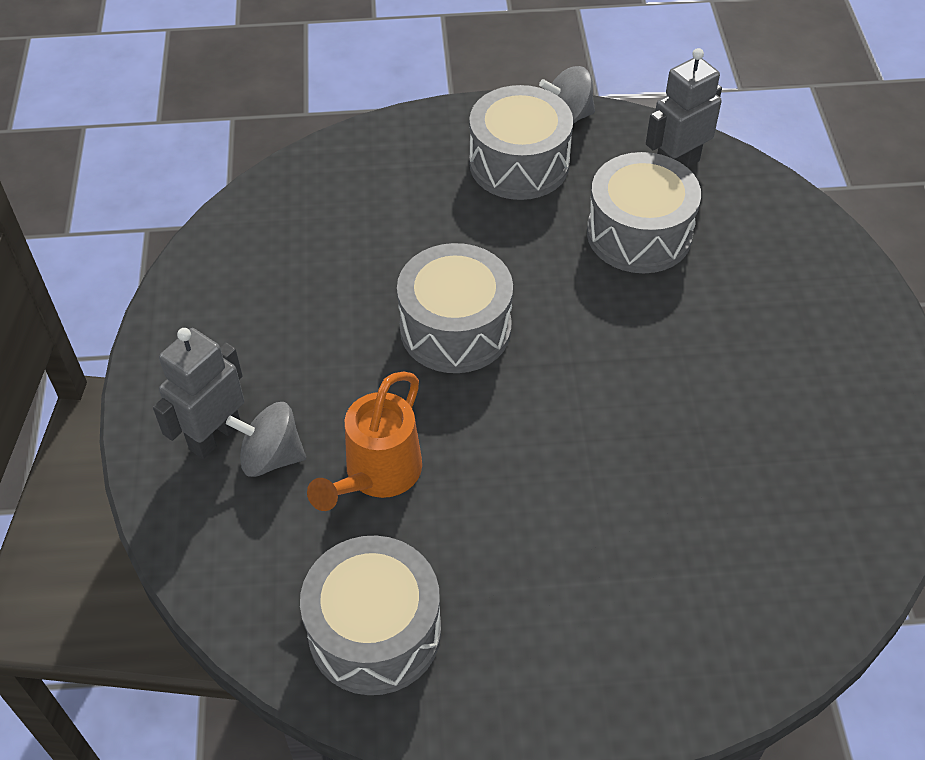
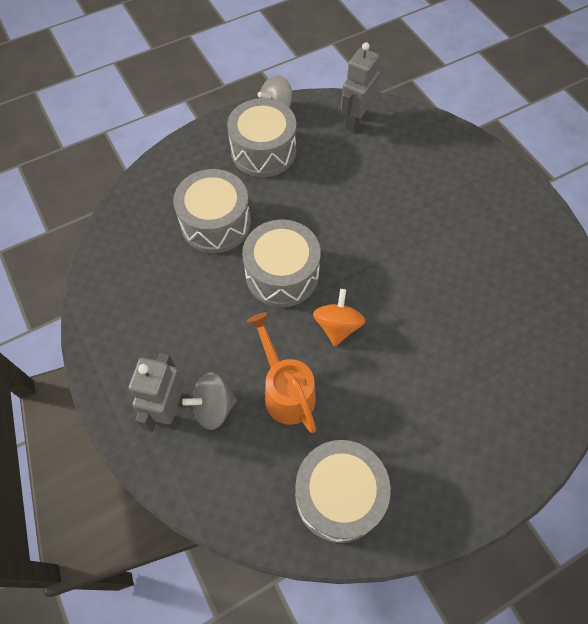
camera: 25 degrees left, 10 degrees up
(377, 475) = (286, 391): orange watering can -> orange watering can turned 150 degrees clockwise
(495, 421) = (337, 326): none -> orange spinning top
(639, 234) = (357, 172): grey drum -> grey drum (215, 223)

